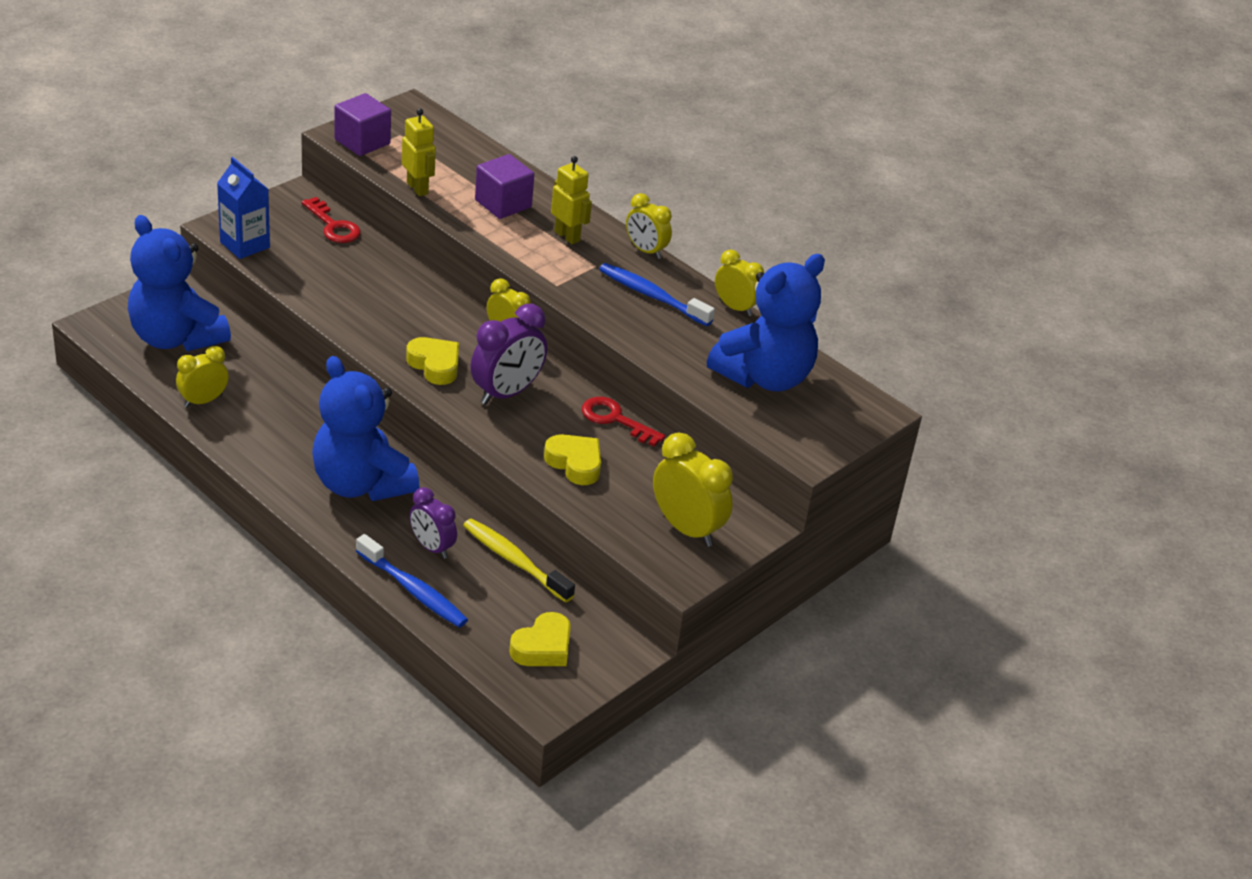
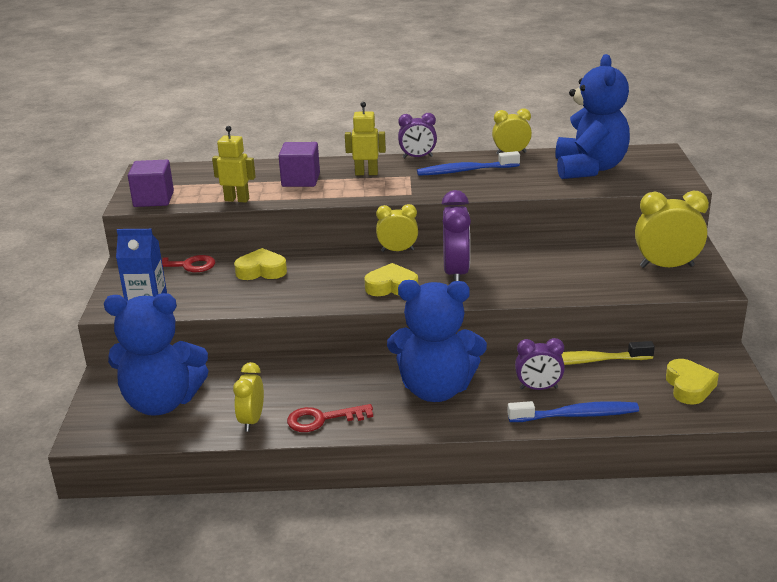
camera: 40 degrees left, 10 degrees down
(575, 463) = (559, 278): yellow heart -> yellow heart (261, 271)
(615, 420) = (531, 248): red key -> red key (322, 419)
(645, 251) = (417, 157): yellow clock -> purple clock

